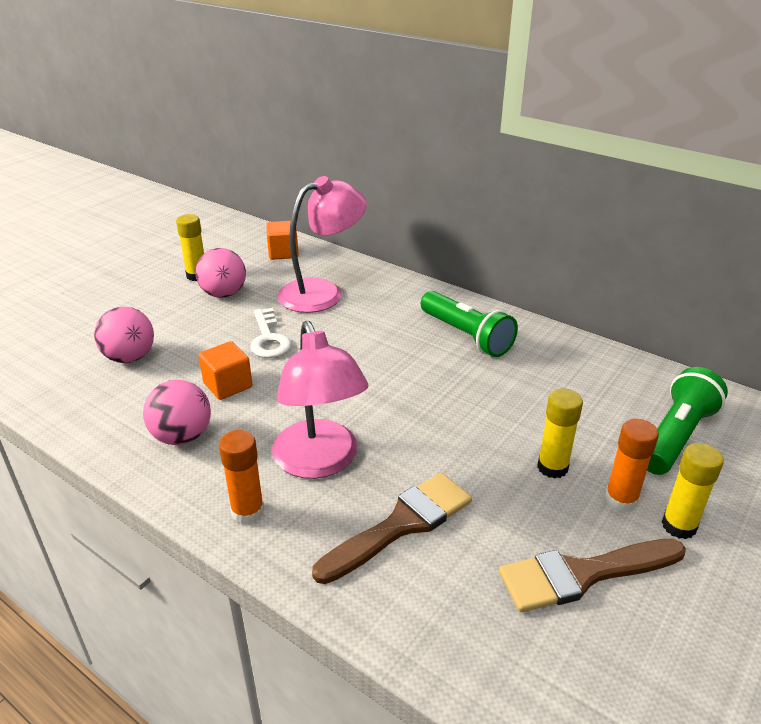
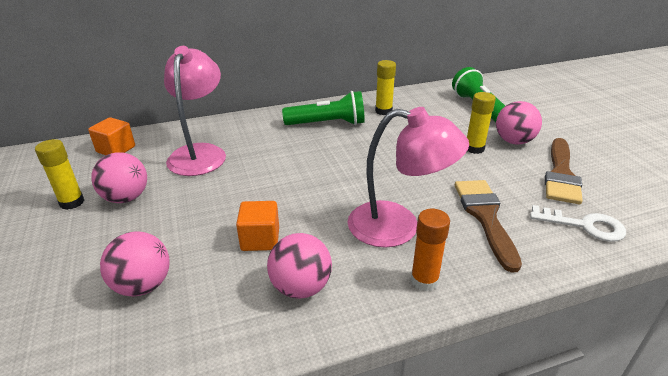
camera: 55 degrees left, 0 degrees up
(269, 338) = (225, 198): white key -> white key (584, 225)
(620, 500) = (513, 141): orange glue stick -> pink ball
(679, 526) = (542, 135): yellow glue stick -> yellow glue stick (383, 111)

